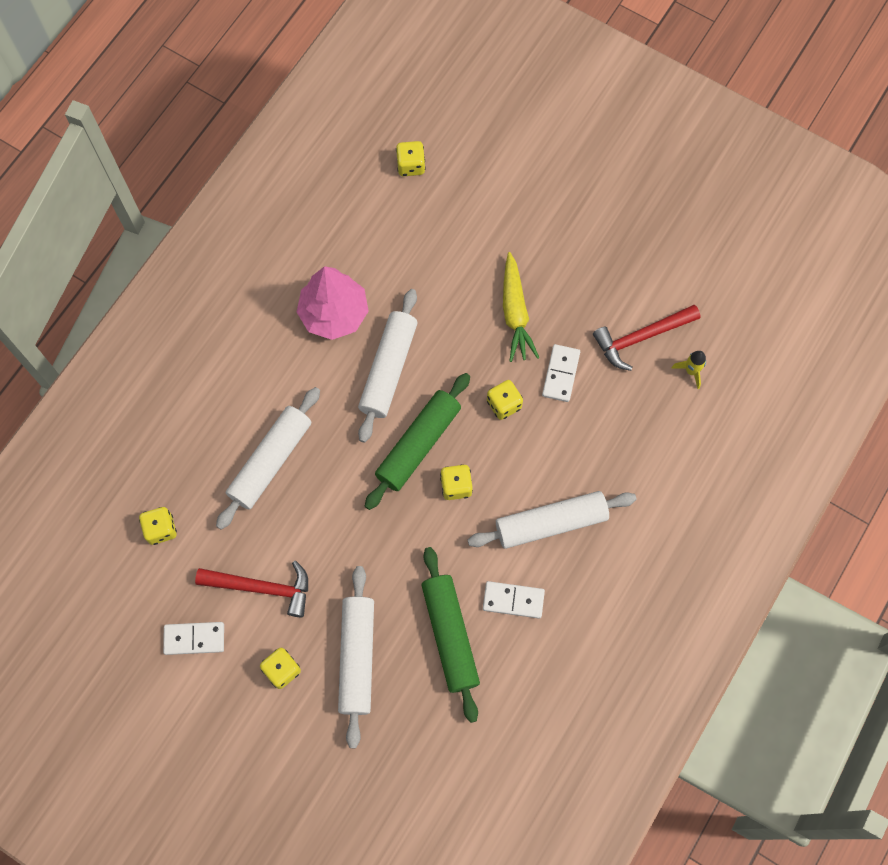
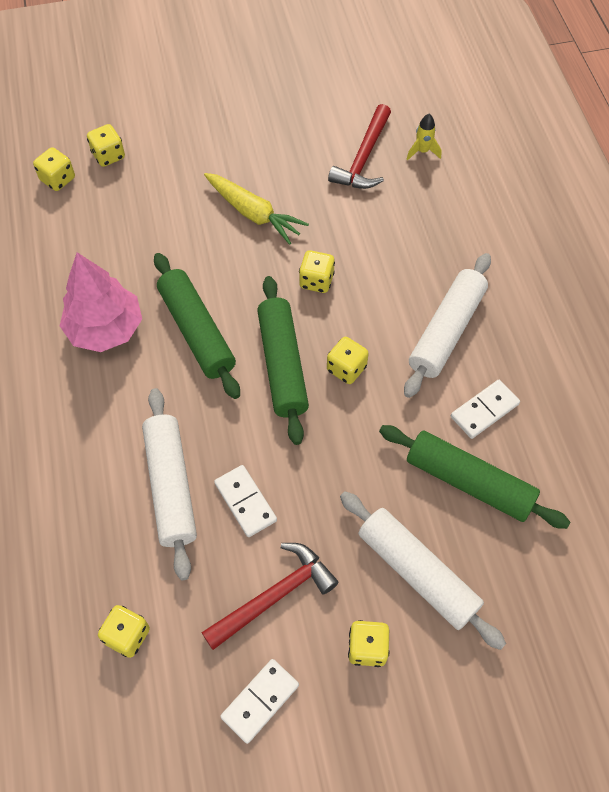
camera: 45 degrees left, 10 degrees down
(388, 369) = (197, 331): white rolling pin -> green rolling pin
(463, 175) = (108, 155): none -> yellow dice
(560, 374) = (334, 226): white domino -> white domino (245, 502)

